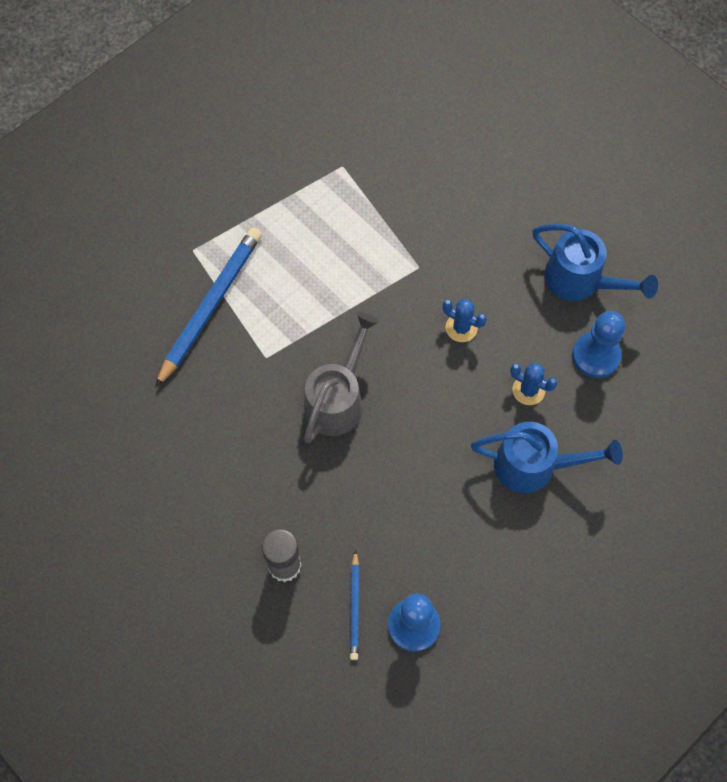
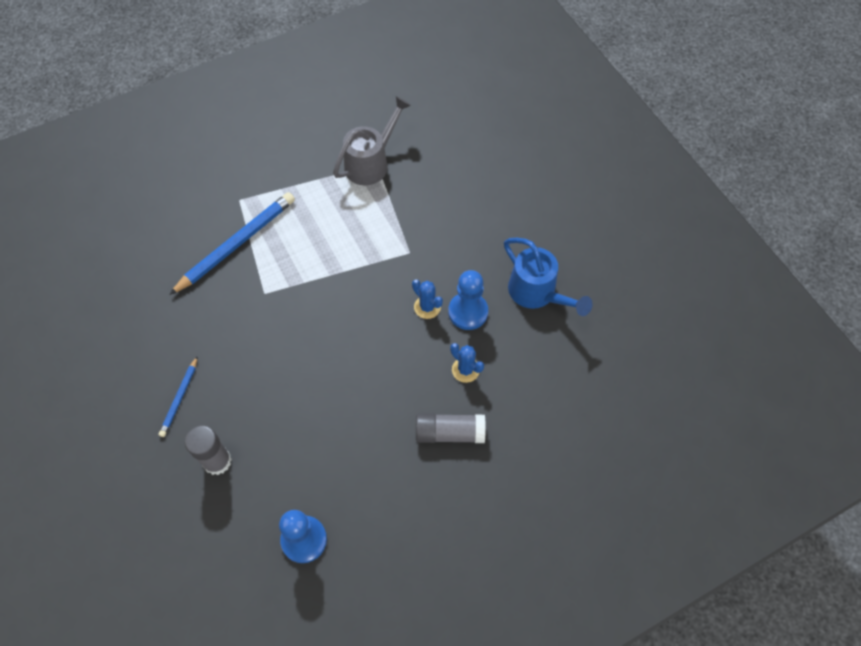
camera: 15 degrees right, 5 degrees down
(338, 399) = (308, 339): grey watering can -> grey watering can (371, 163)
(355, 607) = (261, 511): blue pencil -> blue pencil (179, 398)
(534, 466) = (449, 433): blue watering can -> grey glue stick
(596, 356) = (531, 356): blue pawn -> blue pawn (468, 312)

